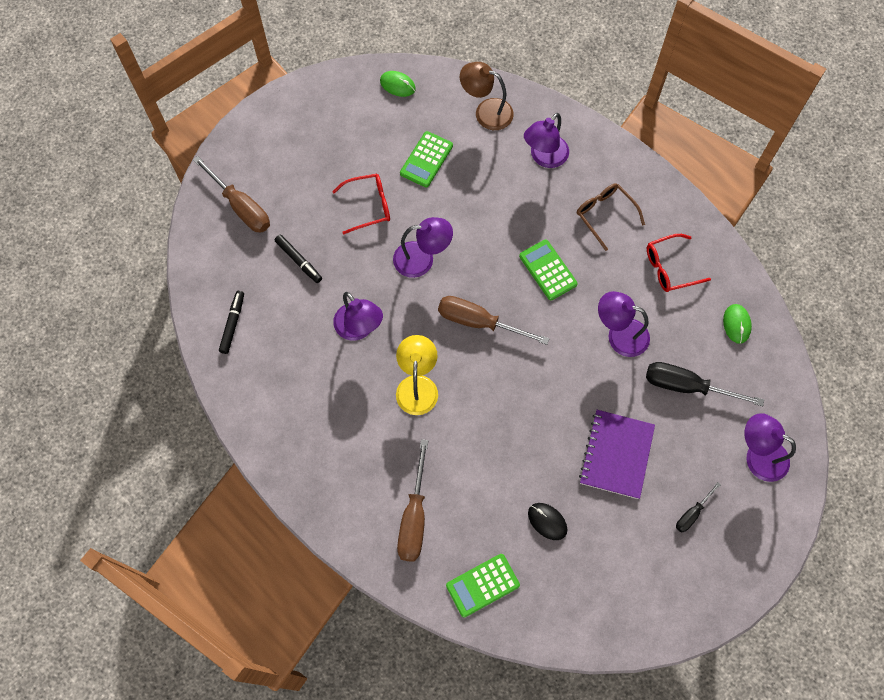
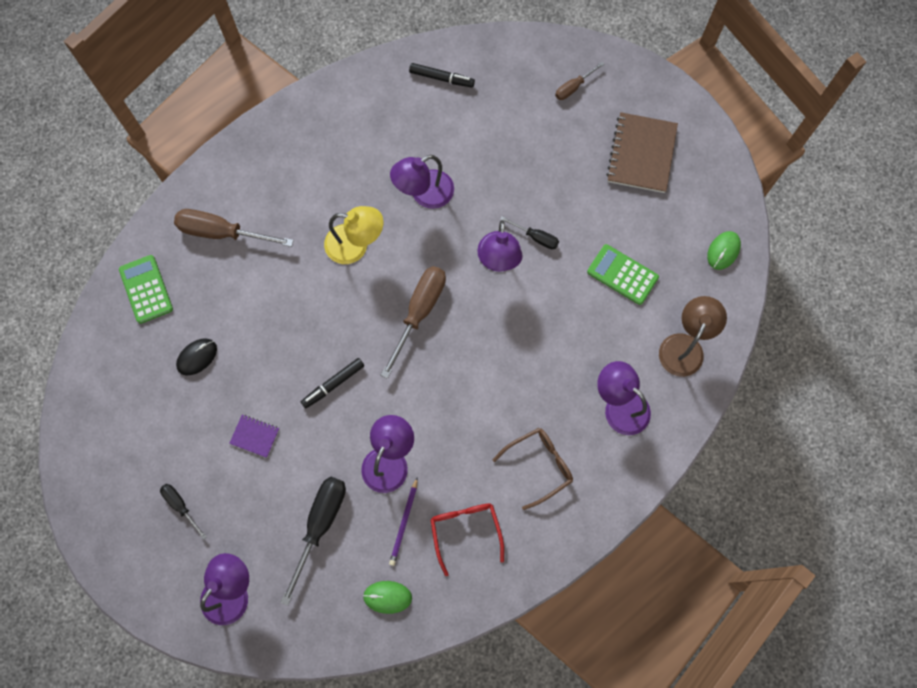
camera: 95 degrees right, 5 degrees up
(241, 207) = (573, 87): brown screwdriver -> brown screwdriver, size x0.53
(299, 261) = (506, 140): black marker -> black marker (333, 384)
(308, 149) = (641, 154): none -> brown notebook
(368, 206) = (567, 210): red glasses -> none
(396, 230) = (536, 237): none -> black screwdriver
(547, 270) = (474, 391): green calculator -> none
(616, 455) = (255, 436): purple notebook -> purple notebook, size x0.49
(672, 317) = (404, 522): none -> purple pencil

